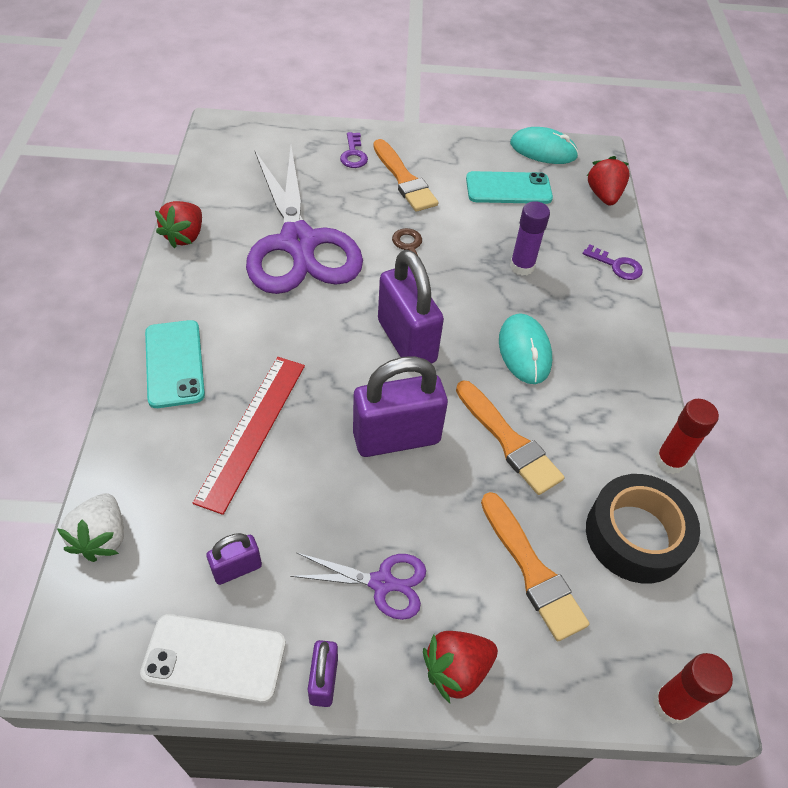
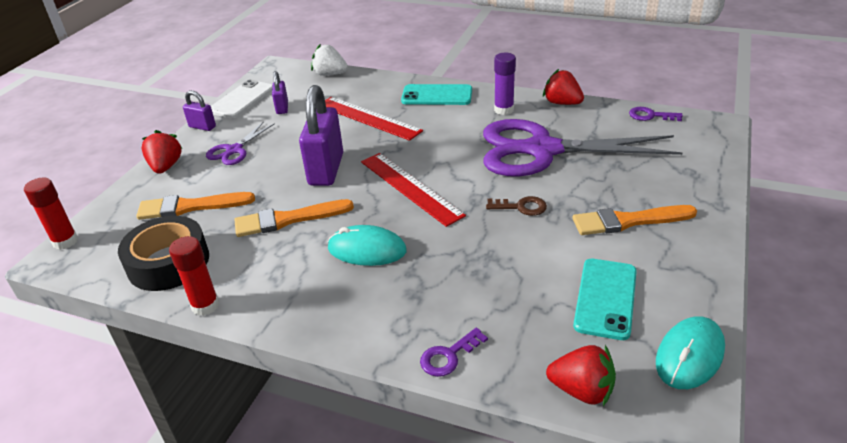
camera: 115 degrees right, 15 degrees down
(353, 154) = (673, 194): purple key -> purple key (650, 116)
(406, 341) = (410, 188): purple padlock -> red ruler
(522, 266) = (472, 276): purple glue stick -> purple glue stick (504, 110)

